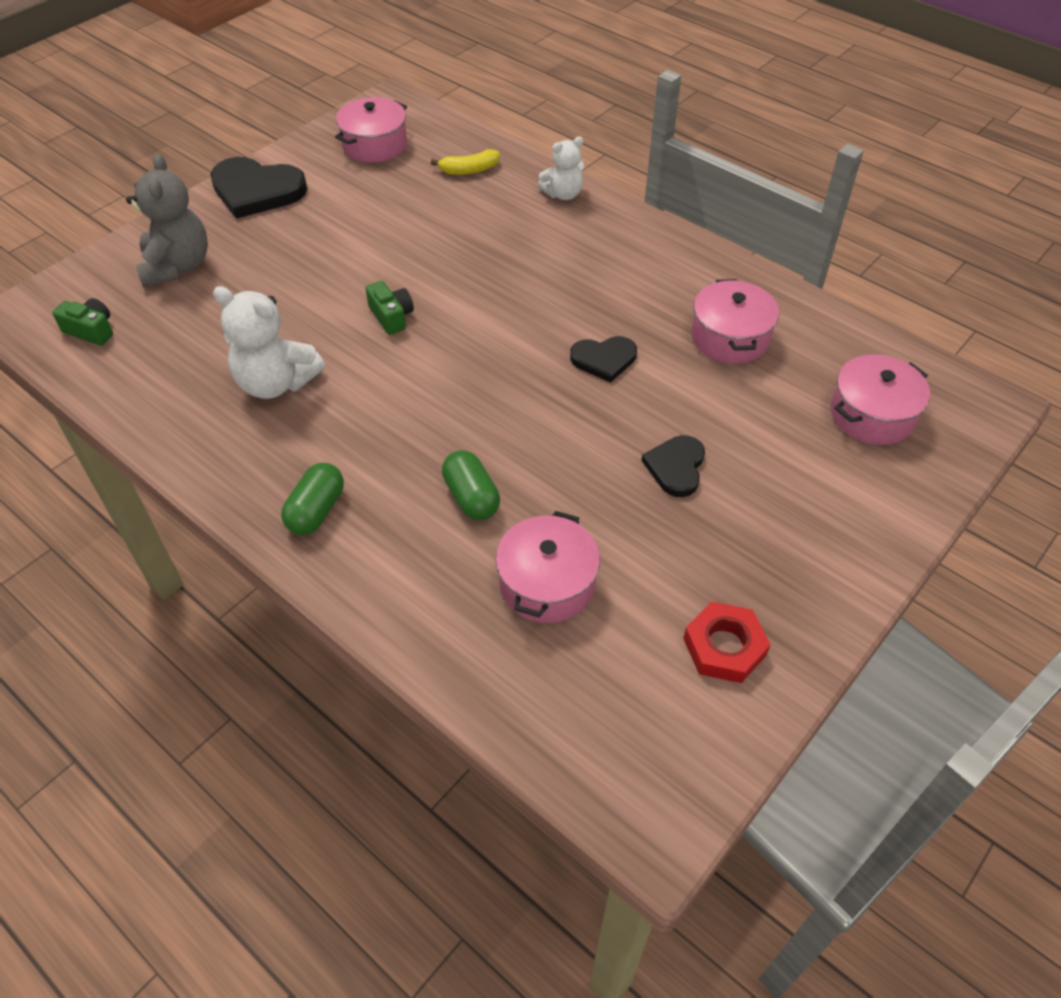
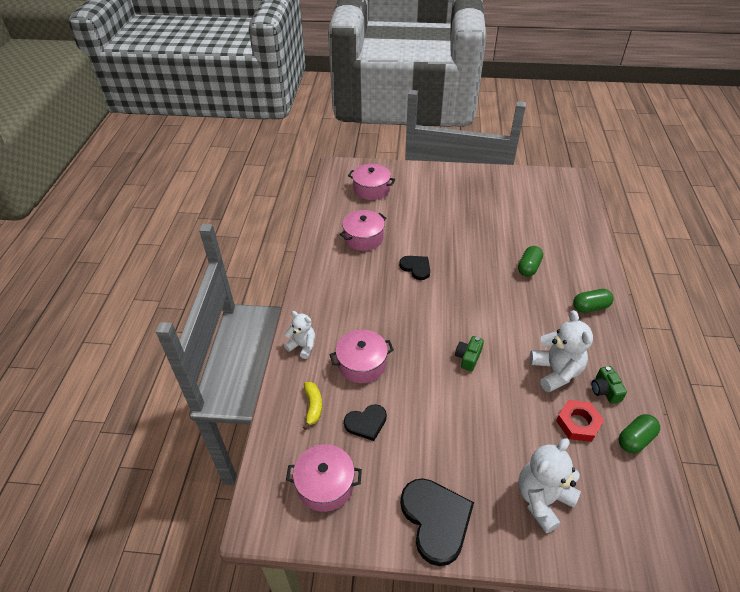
camera: 125 degrees left, 5 degrees down
(91, 330) = (629, 495): green camera -> green camera (605, 390)
(120, 385) = (635, 439): none -> green capsule
(177, 266) = (542, 499): grey teddy bear -> white teddy bear
(469, 170) = (313, 406): yellow banana -> yellow banana turned 45 degrees clockwise
(547, 583) = (536, 231): pink pot -> pink pot (362, 364)
(676, 467) = (451, 224): black heart -> black heart (366, 423)
(724, 647) = (508, 186): red nut -> red nut (578, 423)

